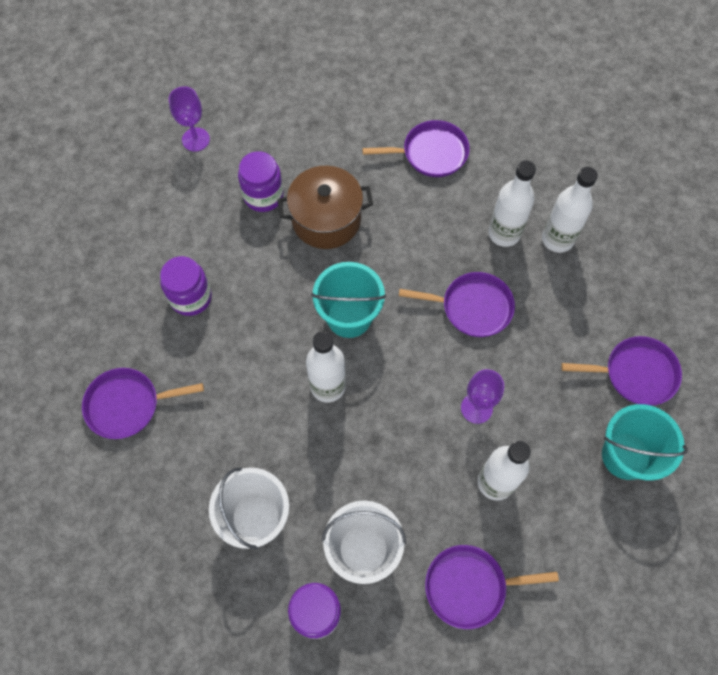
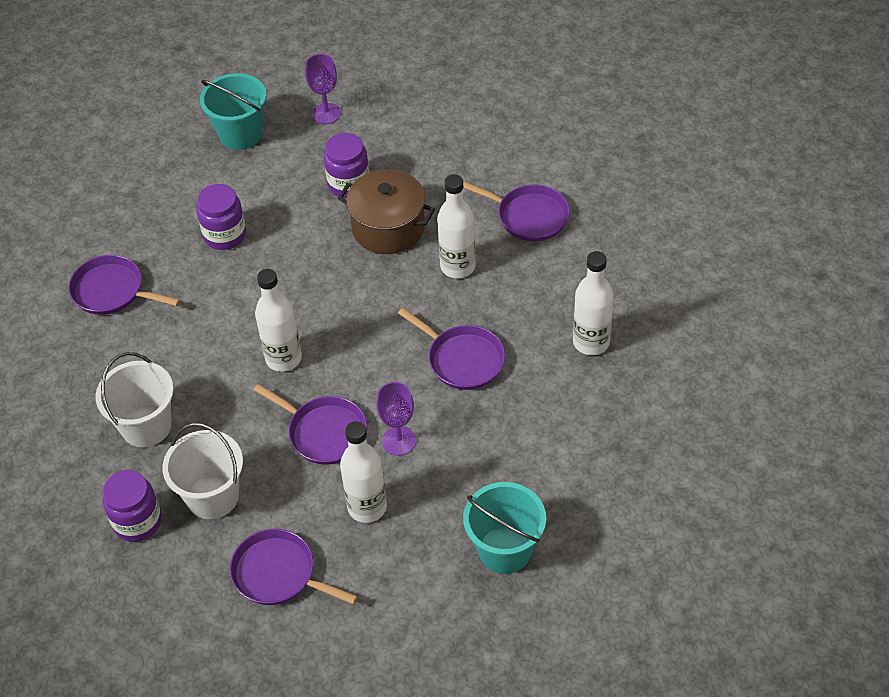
camera: 35 degrees right, 15 degrees down
(349, 317) = (346, 314): turquoise bucket -> turquoise bucket (240, 134)
(504, 233) = (543, 313): white bottle -> white bottle (458, 266)
(636, 373) = (572, 489): purple pan -> purple pan (324, 432)

